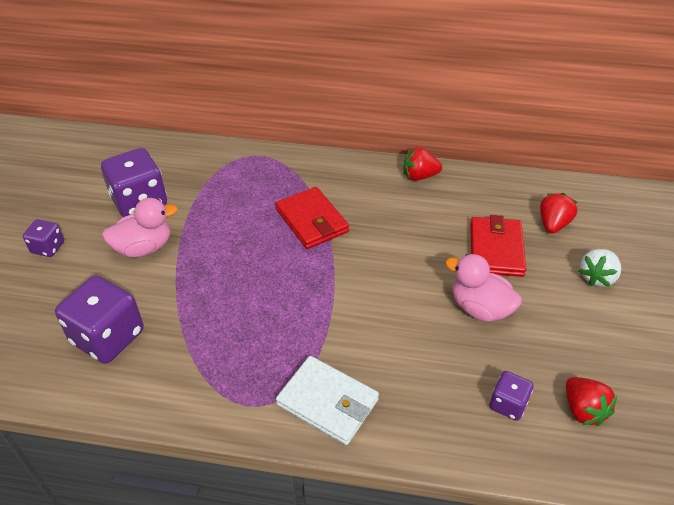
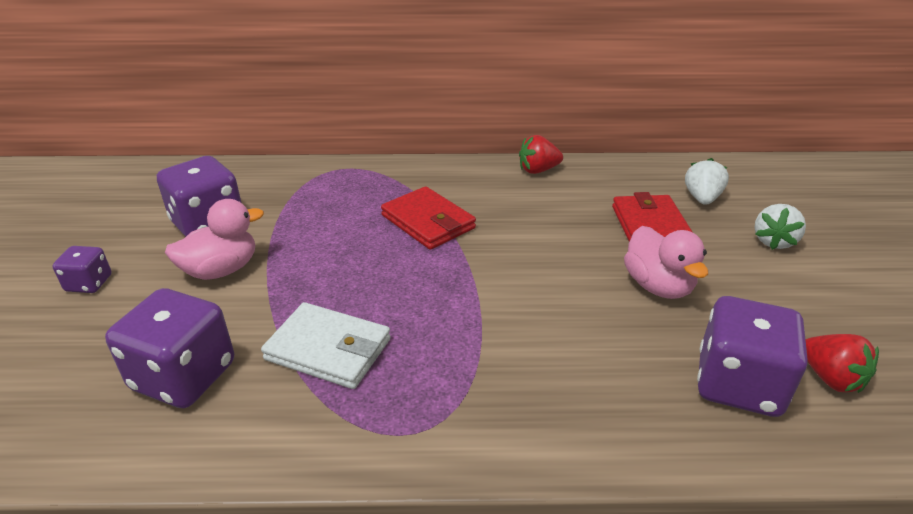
camera: 10 degrees left, 10 degrees down
(327, 402) = (508, 414): white wallet -> white wallet (328, 349)
(480, 308) = (658, 286): pink duck -> pink duck turned 135 degrees counterclockwise
(508, 404) = (738, 384): purple dice -> purple dice, size x1.90
(553, 224) = (702, 198): red strawberry -> white strawberry

